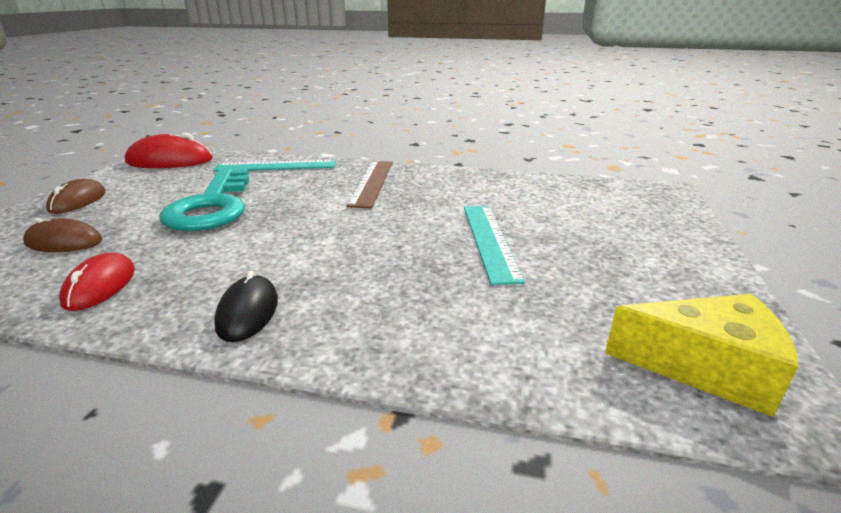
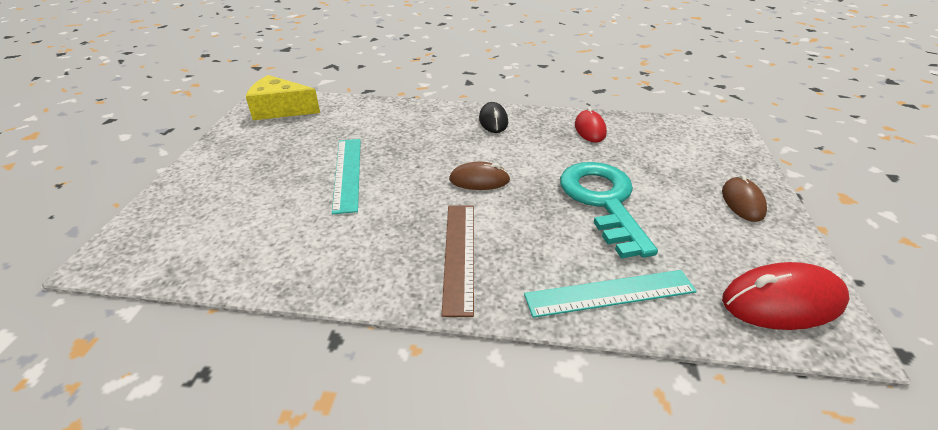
camera: 175 degrees right, 10 degrees up
(64, 242) = (666, 156): brown mouse -> brown mouse (479, 180)

